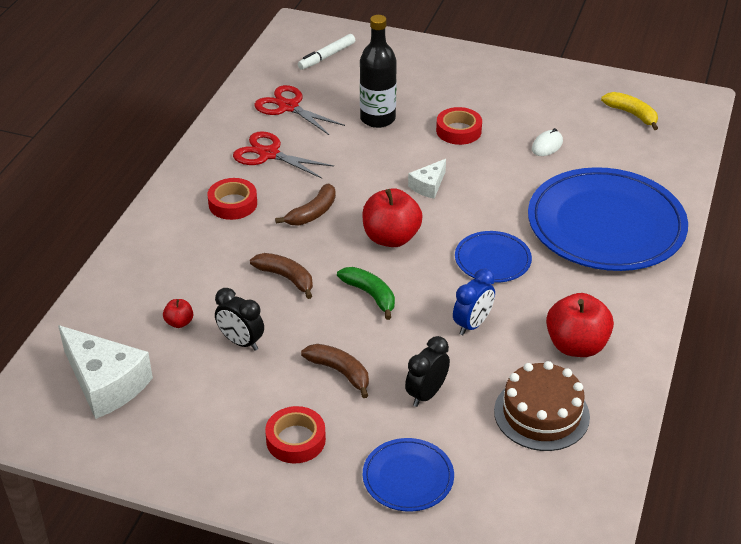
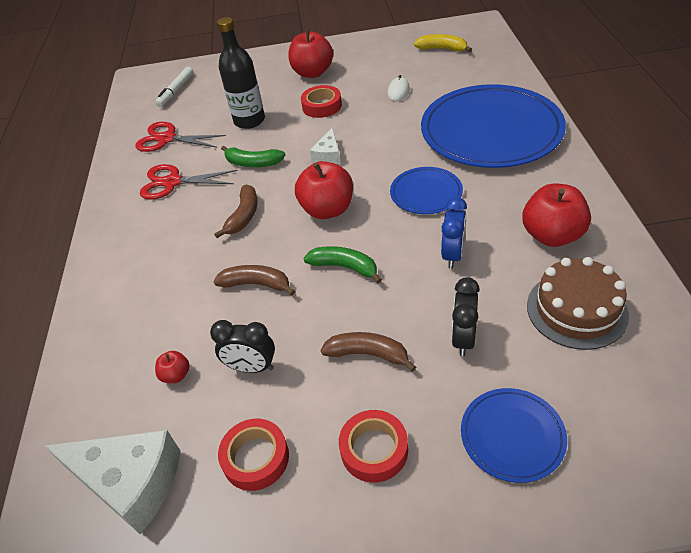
camera: 20 degrees left, 5 degrees up
(233, 204) = (164, 237): red tape -> red tape (255, 458)
(353, 165) = (253, 163): none -> green banana
(475, 89) = (312, 73): none -> red apple

